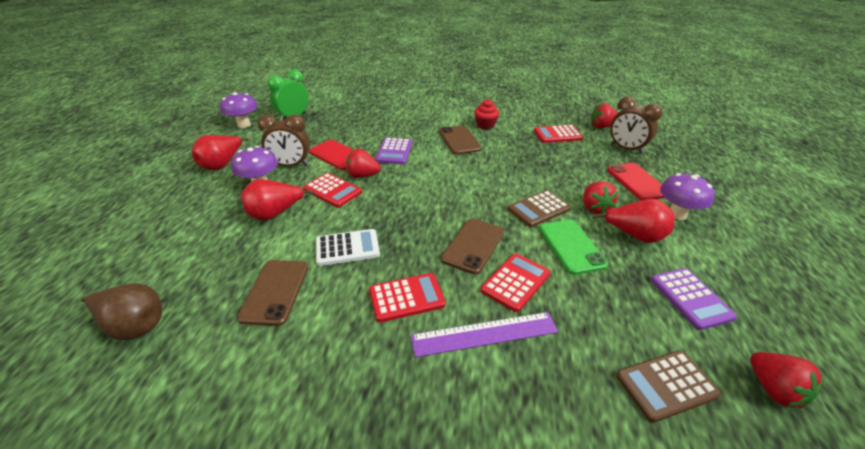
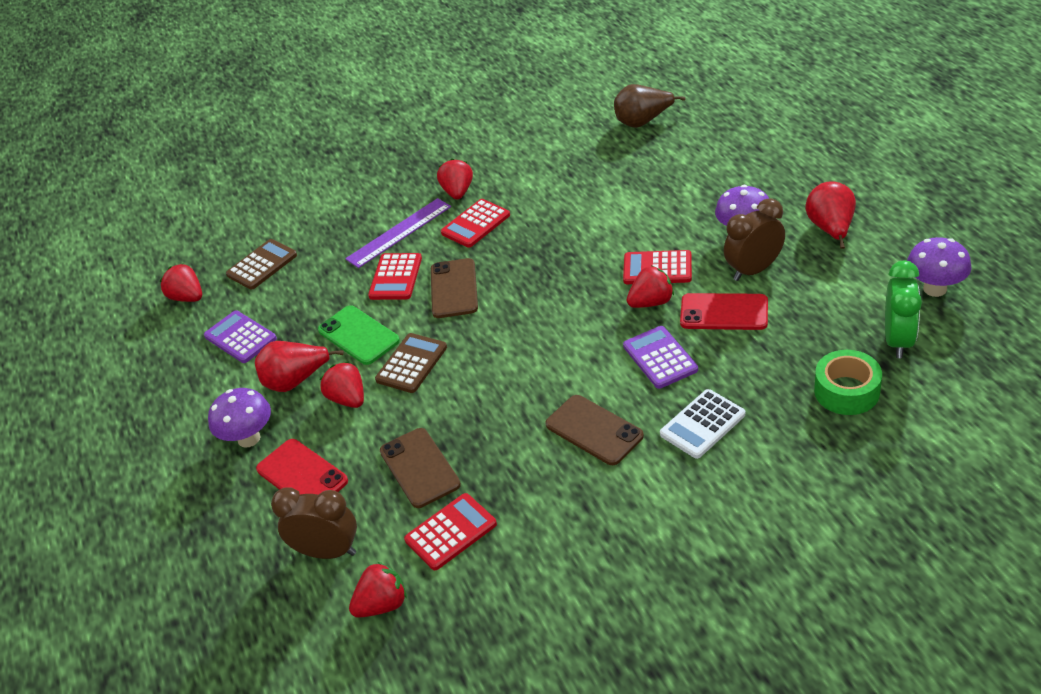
camera: 155 degrees right, 5 degrees up
(275, 214) = (675, 219): red pear -> none
(275, 291) = (580, 178): brown phone -> brown phone (420, 468)
(341, 113) = (846, 391): none -> green tape
(347, 248) = (566, 230): white calculator -> white calculator (702, 424)
(387, 353) = (458, 192): none -> red strawberry
(485, 125) = (585, 493): red cupcake -> none

